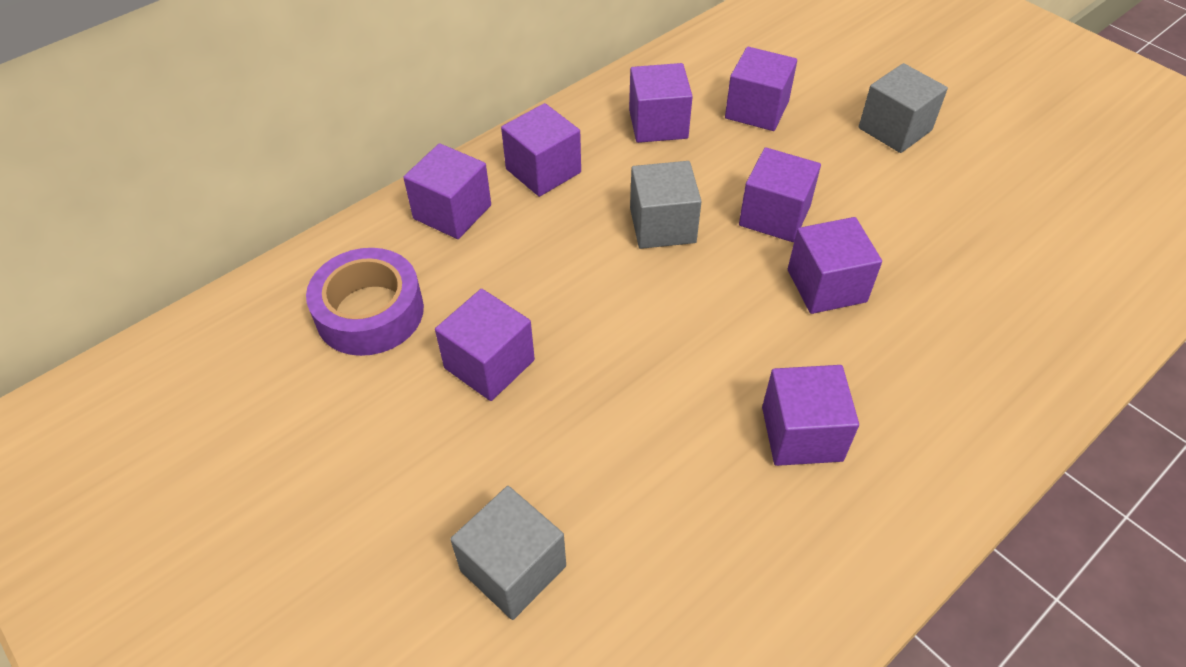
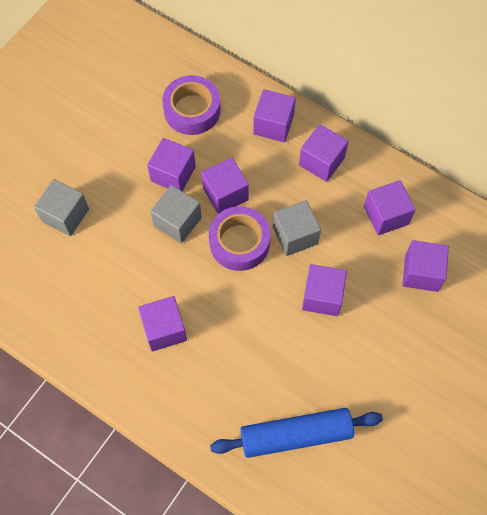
camera: 75 degrees right, 15 degrees up
(656, 296) = (239, 242): none -> purple tape
(826, 286) = (272, 332): purple cube -> purple cube (225, 194)
(895, 129) = (431, 364): grey cube -> grey cube (177, 221)
(1002, 291) = (296, 435): none -> blue rolling pin

